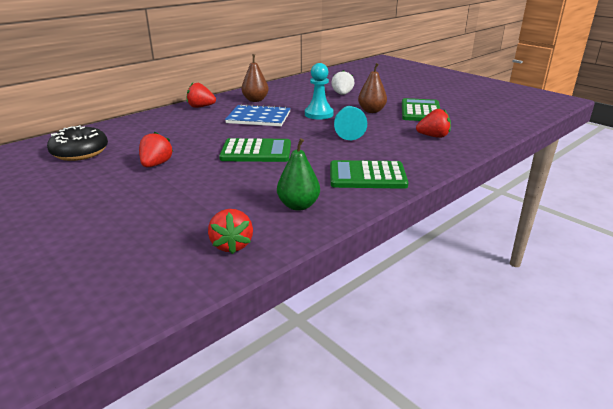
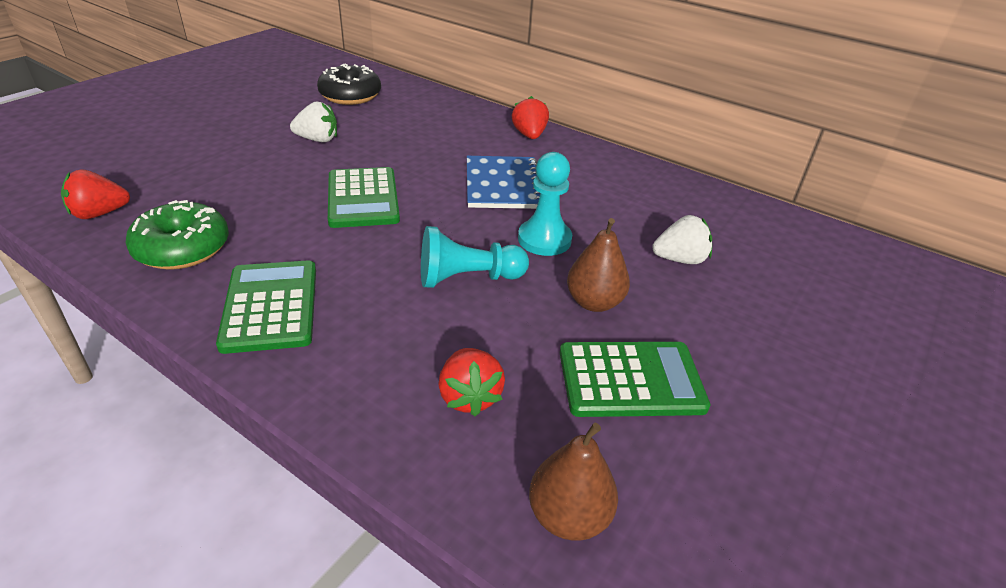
camera: 75 degrees right, 10 degrees up
(156, 164) = (318, 140): red strawberry -> white strawberry
(255, 100) = (585, 172): brown pear -> brown pear (568, 516)
(298, 205) = (183, 249): green pear -> green donut

